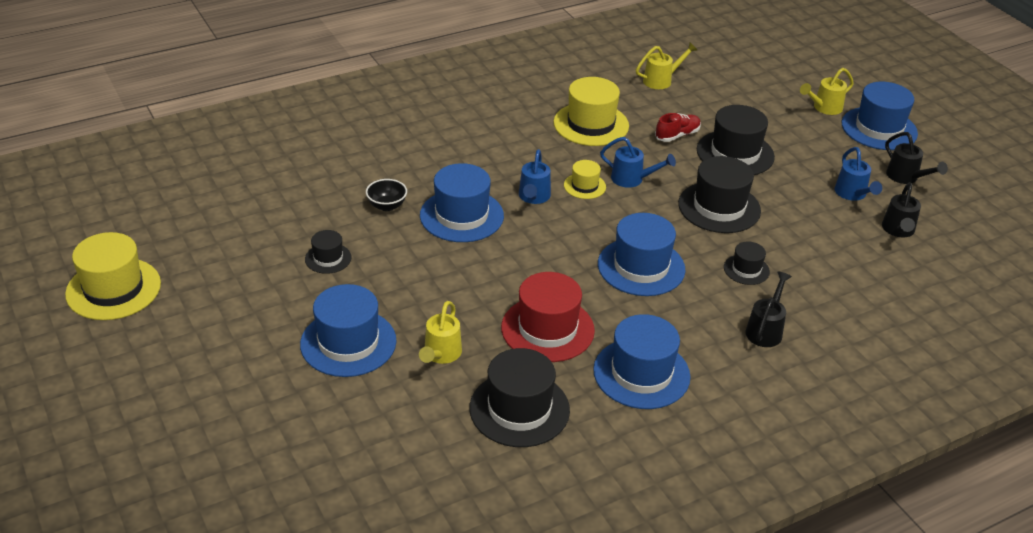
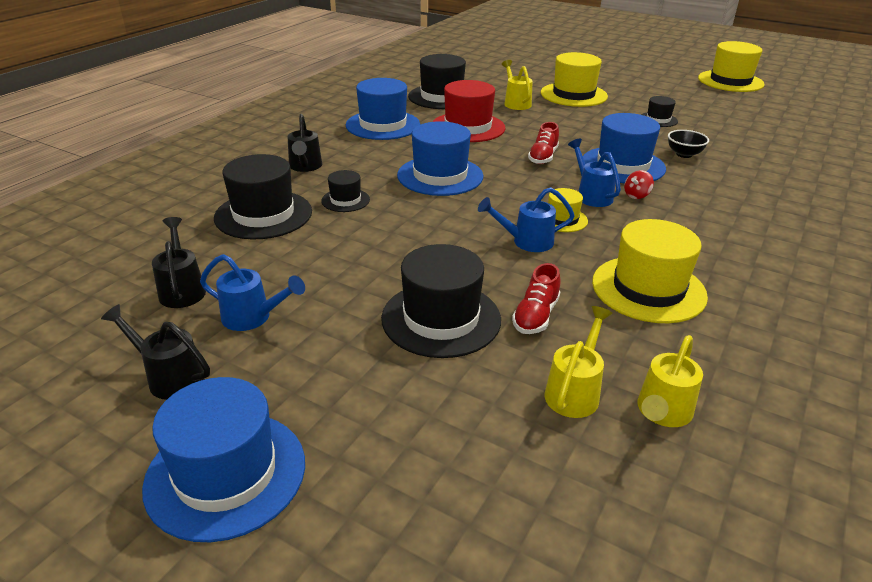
camera: 150 degrees right, 5 degrees down
(348, 343) = (573, 95): blue hat -> yellow hat
(498, 184) = (636, 195): none -> red spinning top
(521, 253) = (543, 157): none -> red shoe
(719, 207) = (410, 245): black hat -> black hat (263, 214)
(824, 108) = (349, 483): yellow watering can -> yellow watering can (574, 391)
(852, 194) = (252, 318): blue watering can -> blue watering can turned 150 degrees clockwise

